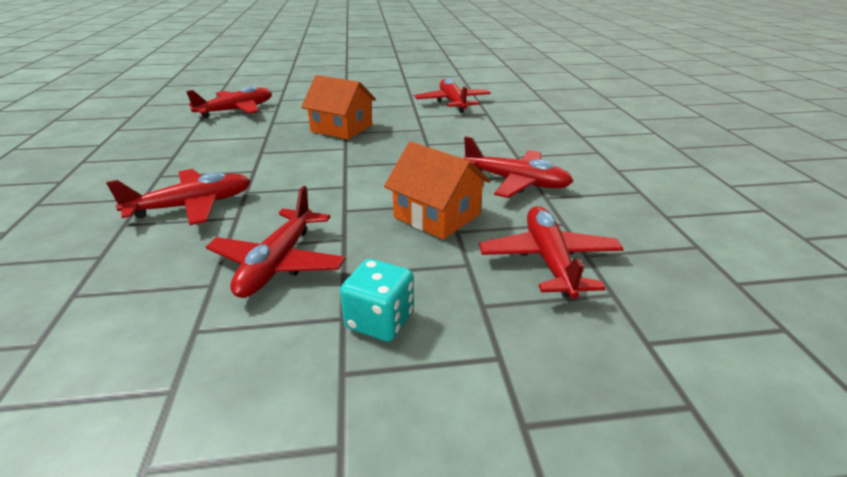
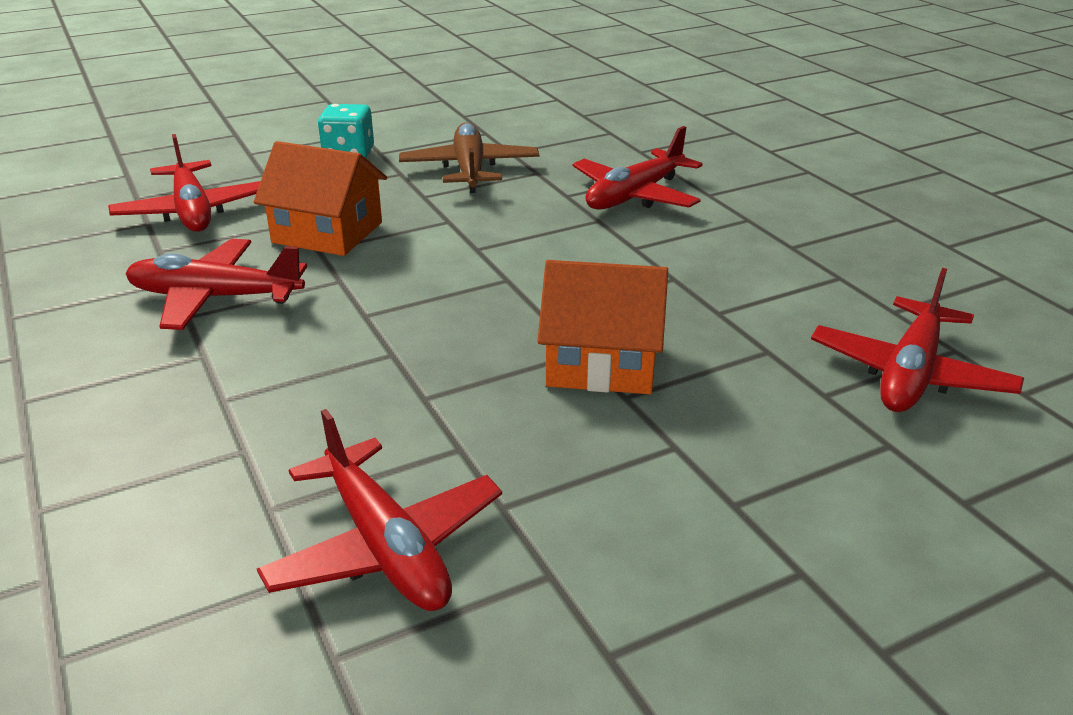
camera: 160 degrees right, 0 degrees up
(278, 263) = (470, 170): red plane -> brown plane

